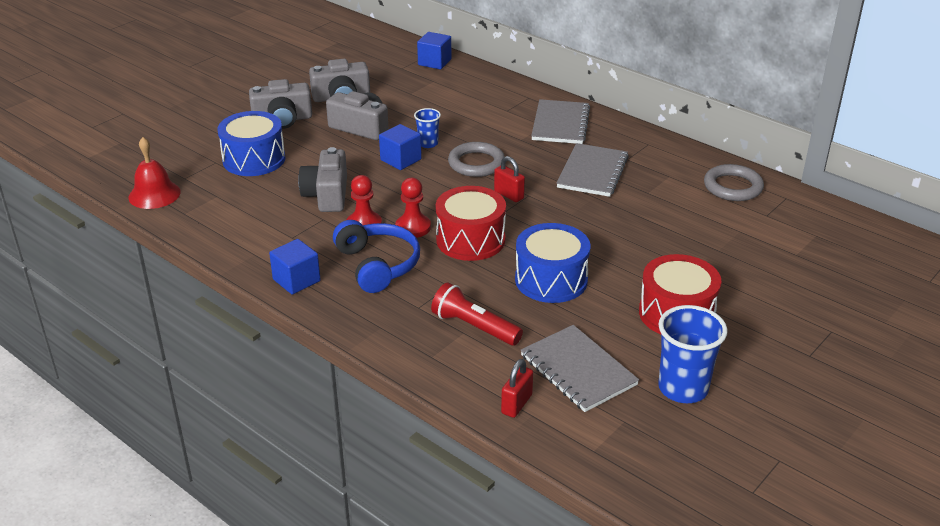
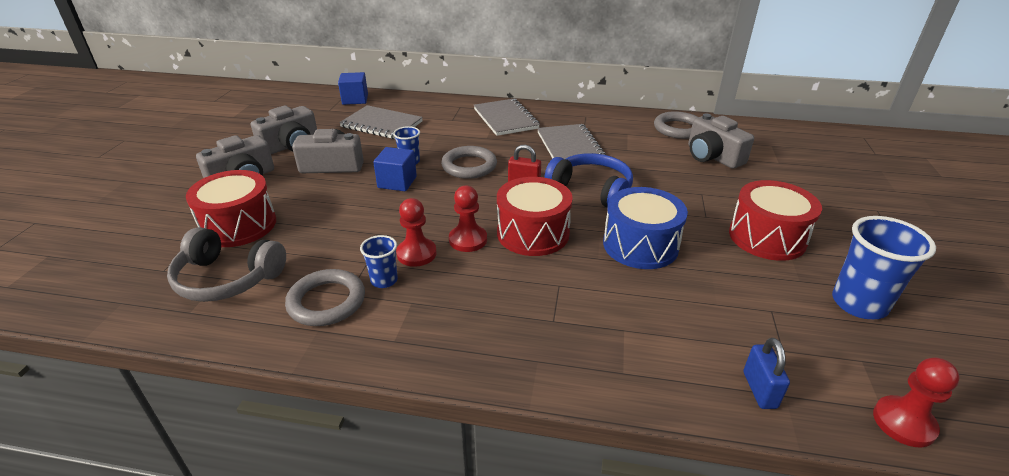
camera: 30 degrees left, 0 degrees up
(154, 194) = (132, 302): red bell -> none
(221, 198) = (227, 279): none -> grey headphones
(254, 159) = (239, 225): blue drum -> red drum
(274, 237) = (327, 301): none -> grey ring
(296, 280) = (394, 343): blue cube -> none
(324, 236) = (384, 280): none -> blue cup
(327, 195) = (351, 236): grey camera -> grey camera (712, 156)
(378, 265) = (469, 290): blue headphones -> blue headphones (592, 189)
(474, 327) = (628, 319): red flashlight -> none
(516, 404) = (759, 390): red padlock -> blue padlock
(578, 370) = (764, 324): grey notebook -> grey notebook (382, 124)
(597, 463) = (903, 423): none -> red pawn

